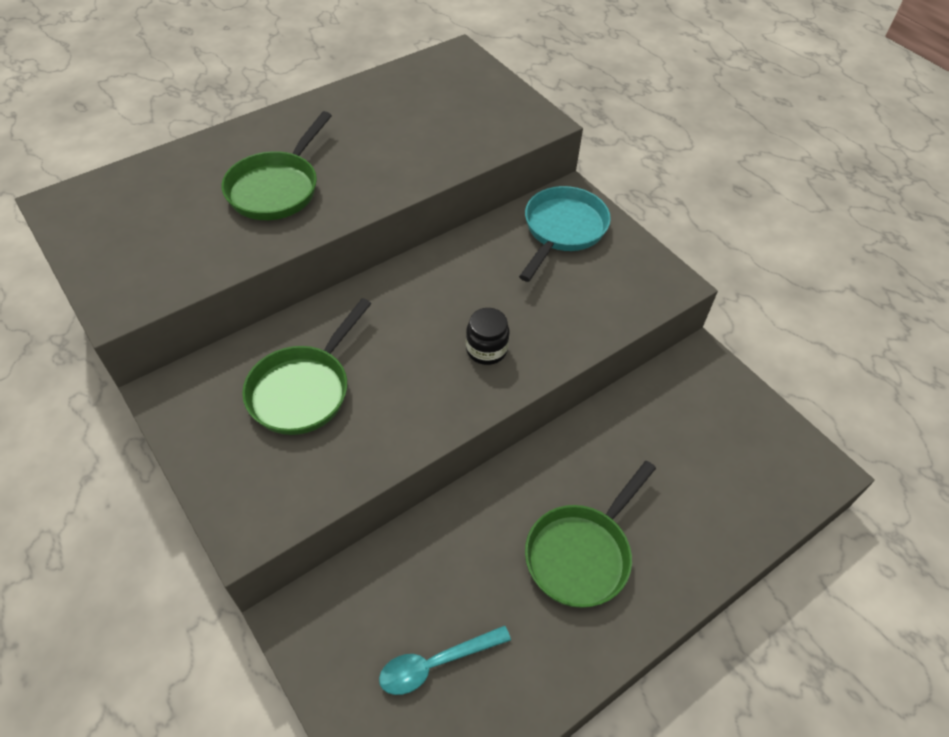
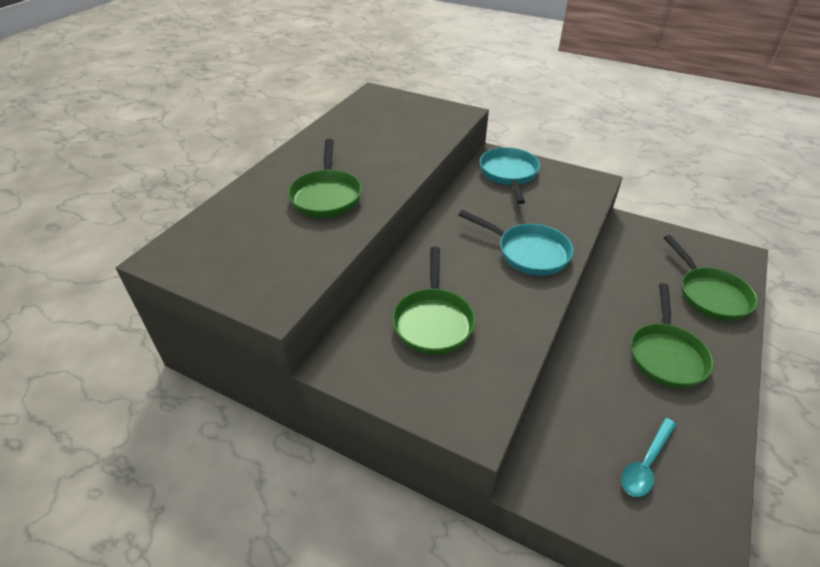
camera: 25 degrees left, 10 degrees down
(486, 350) = (528, 252): black jar -> turquoise pan
(719, 504) = (709, 294): none -> green pan

